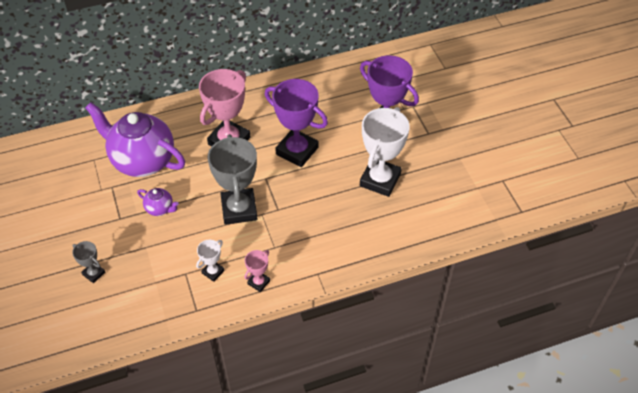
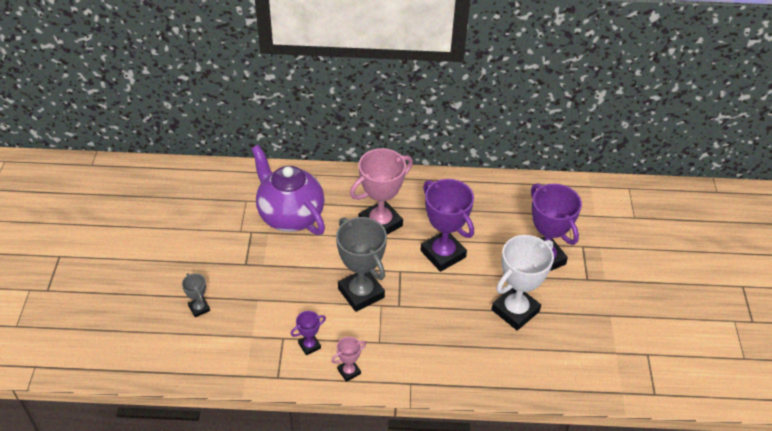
camera: 20 degrees right, 5 degrees down
(160, 209) = (286, 267): purple teapot -> none
(213, 272) = (309, 345): white trophy -> purple trophy
(239, 209) = (361, 293): grey trophy -> grey trophy turned 45 degrees counterclockwise

